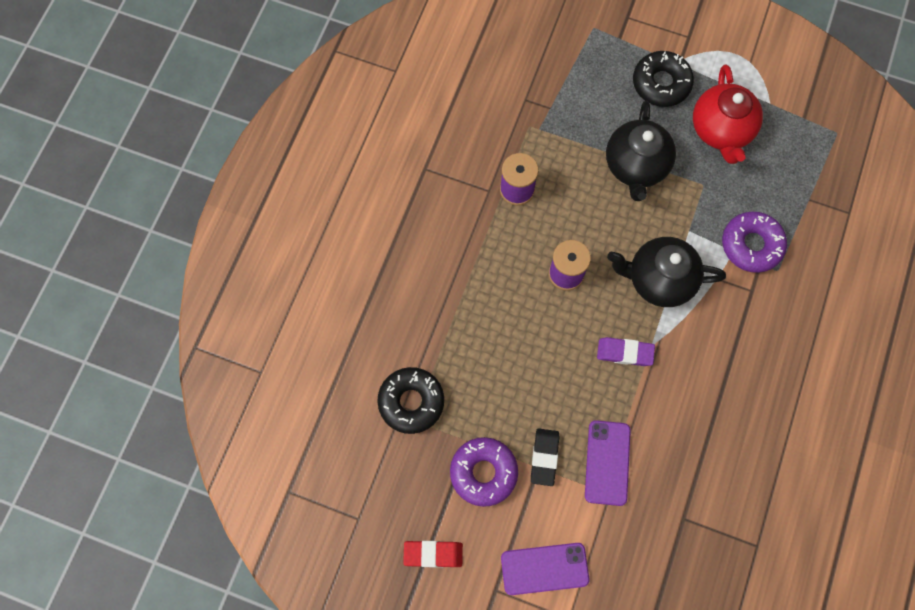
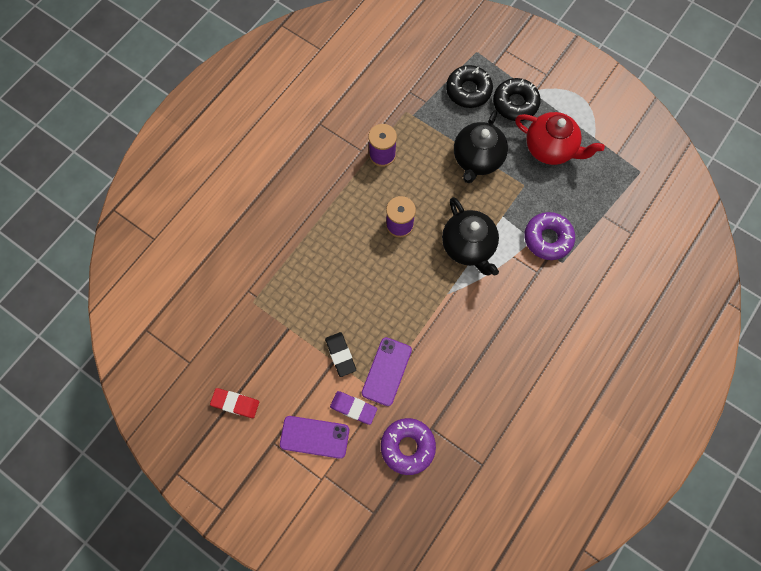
camera: 15 degrees right, 0 degrees up
(411, 402) = (255, 288): black donut -> black donut (468, 90)
(483, 473) = (291, 354): purple donut -> purple donut (407, 446)
(544, 457) = (340, 355): black eraser -> black eraser turned 45 degrees counterclockwise
(625, 353) = (425, 293): purple eraser -> purple eraser (353, 408)
(659, 280) = (468, 246): black teapot -> black teapot turned 135 degrees counterclockwise
(721, 130) = (550, 148): red teapot -> red teapot turned 75 degrees counterclockwise

